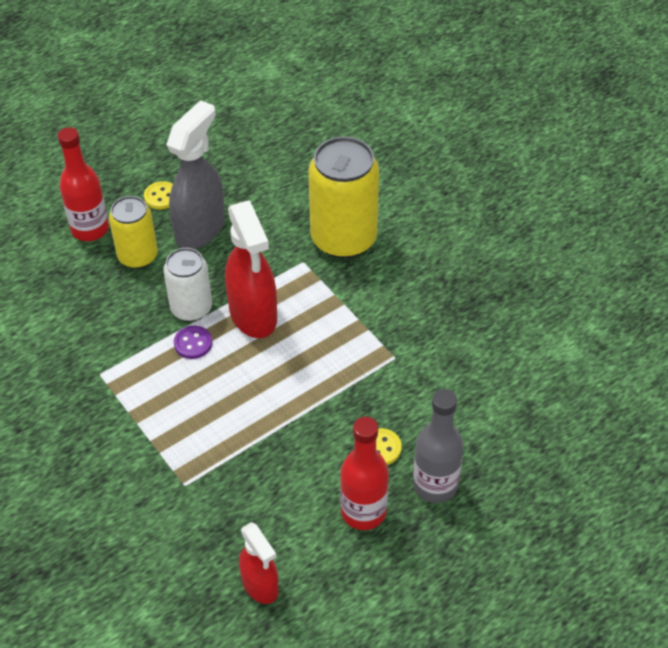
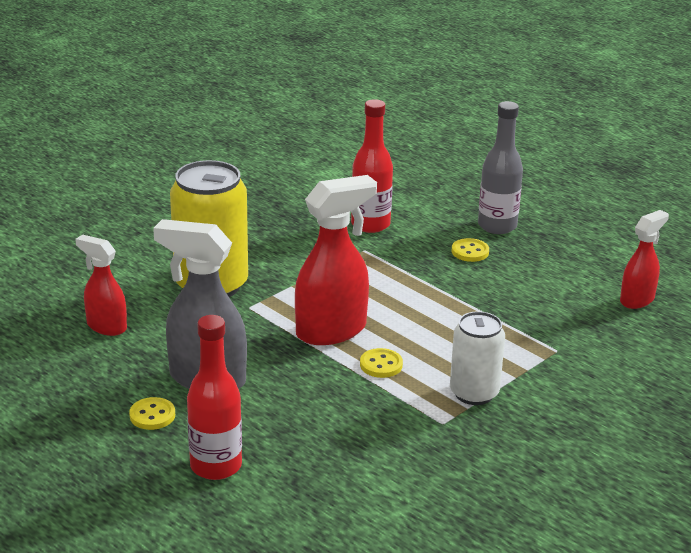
camera: 100 degrees left, 20 degrees down
(138, 256) = (258, 420): yellow can -> none
(191, 308) = (331, 371): white can -> white can (474, 393)
(193, 343) = (381, 365): purple button -> yellow button
(289, 172) = (106, 326): none -> red spray bottle
(363, 512) = (539, 256): red bottle -> red bottle (370, 224)

